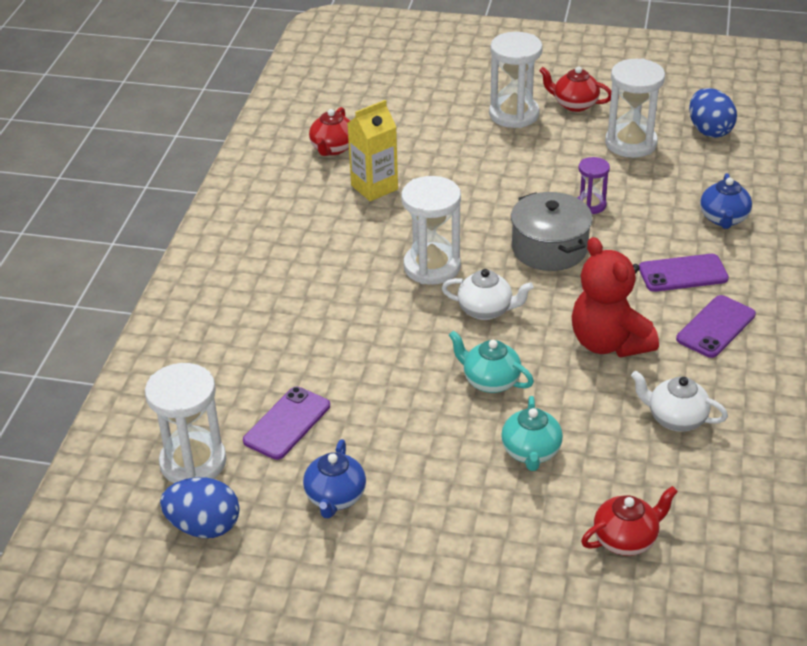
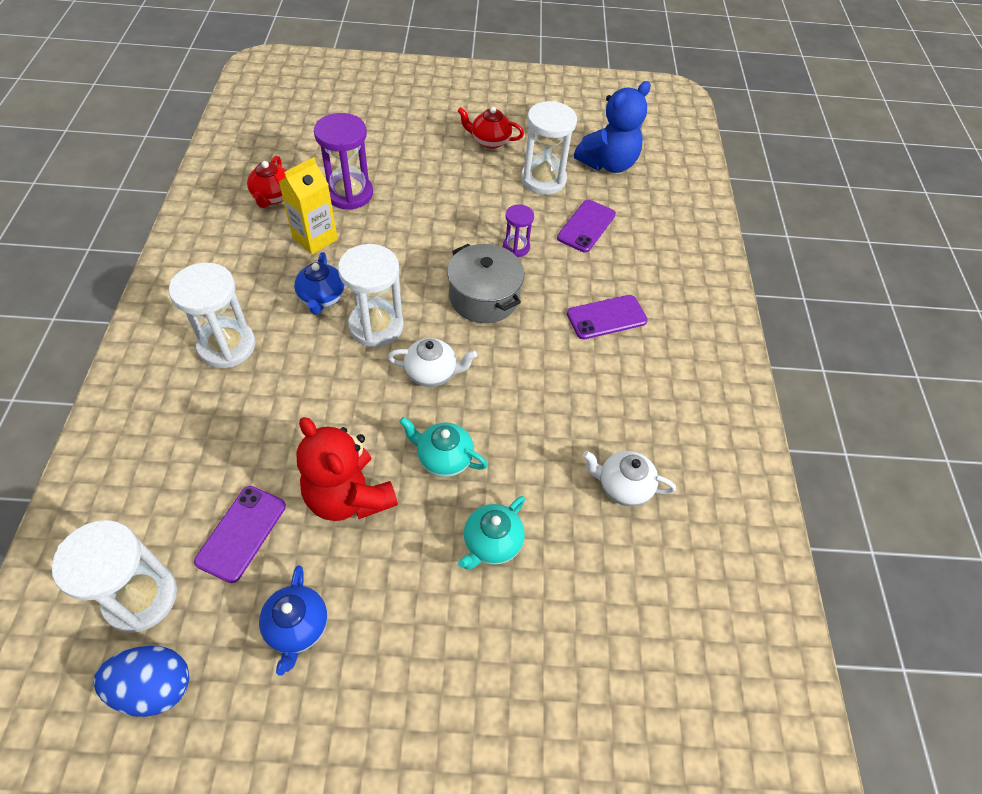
camera: 15 degrees left, 15 degrees up
(413, 148) = (349, 194): none -> purple hourglass
(514, 114) = (437, 154): white hourglass -> white hourglass (227, 346)
(531, 452) = (491, 543): turquoise teapot -> turquoise teapot turned 45 degrees clockwise
(609, 343) = (550, 402): red teddy bear -> red teddy bear (349, 496)
(626, 539) = (596, 645): red teapot -> none
(709, 130) = (608, 164): blue egg -> blue teddy bear
(716, 327) = (644, 375): purple phone -> purple phone (586, 226)
(723, 219) = (633, 255): blue teapot -> blue teapot (322, 298)

